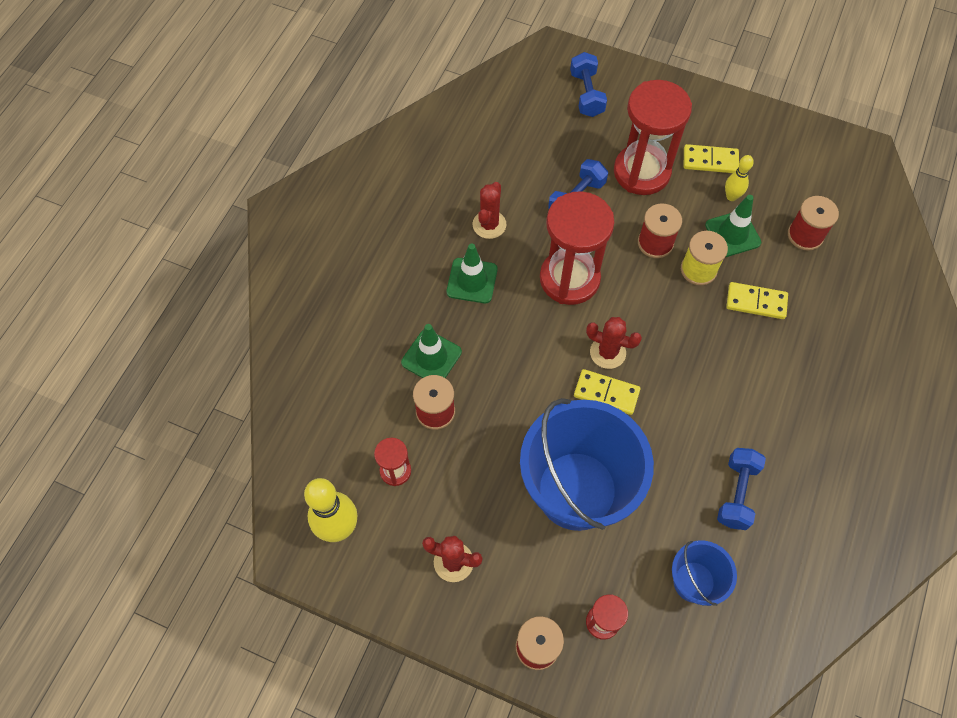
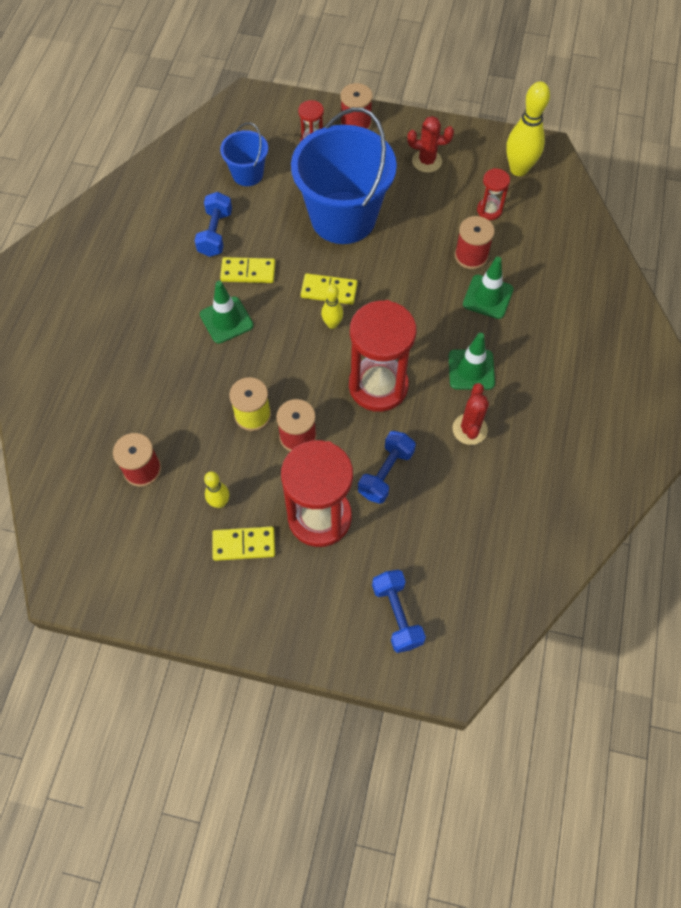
camera: 170 degrees right, 0 degrees up
(607, 352) = (332, 324): red cactus -> yellow bowling pin
(732, 234) = (218, 459): green traffic cone -> green traffic cone (226, 320)
(756, 302) = (196, 391): yellow domino -> yellow domino (248, 272)

